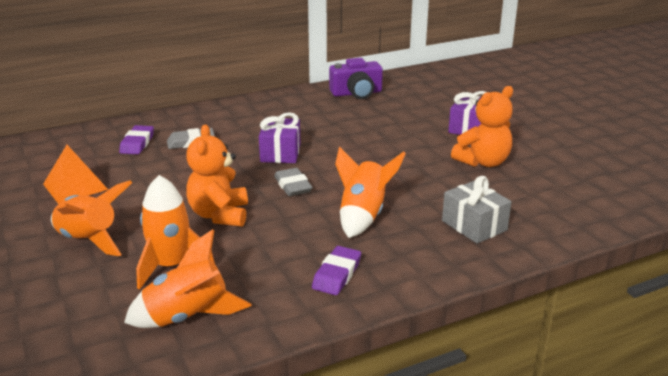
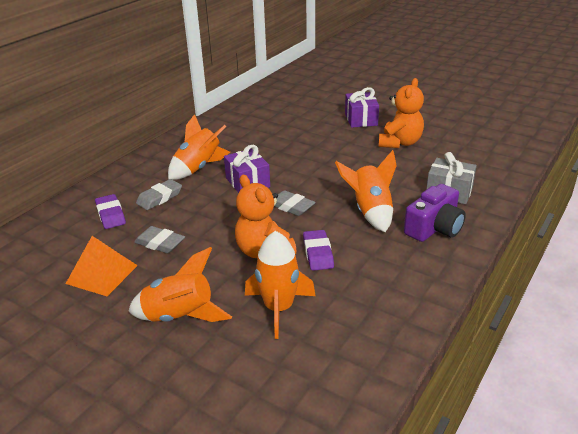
camera: 30 degrees left, 5 degrees up
(145, 178) = (160, 243): none -> grey eraser
(187, 317) = (343, 343): orange rocket -> orange rocket (198, 168)
(337, 274) = (407, 263): purple eraser -> purple eraser (318, 253)
(356, 93) = (246, 114): purple camera -> purple camera (434, 228)

